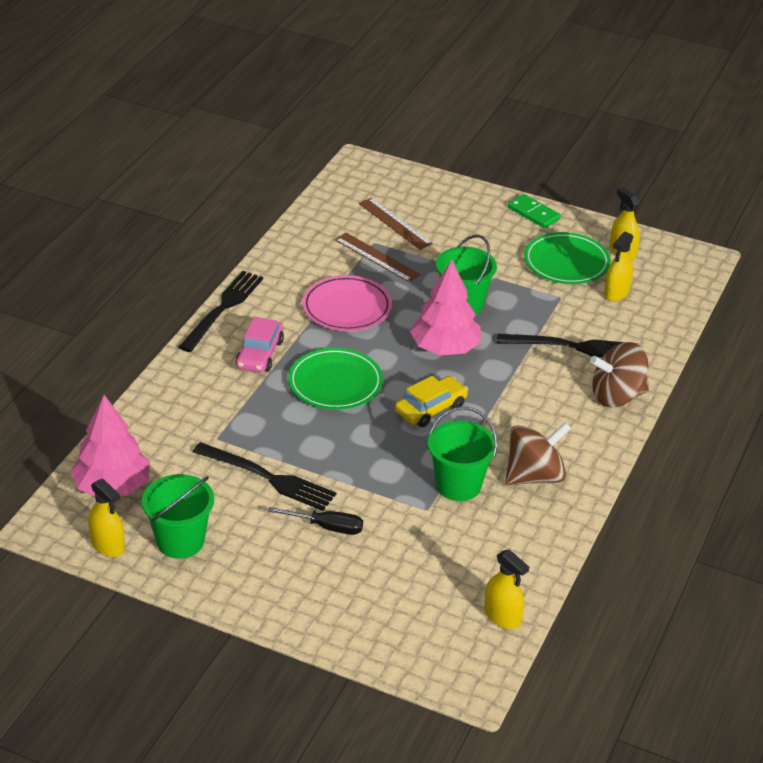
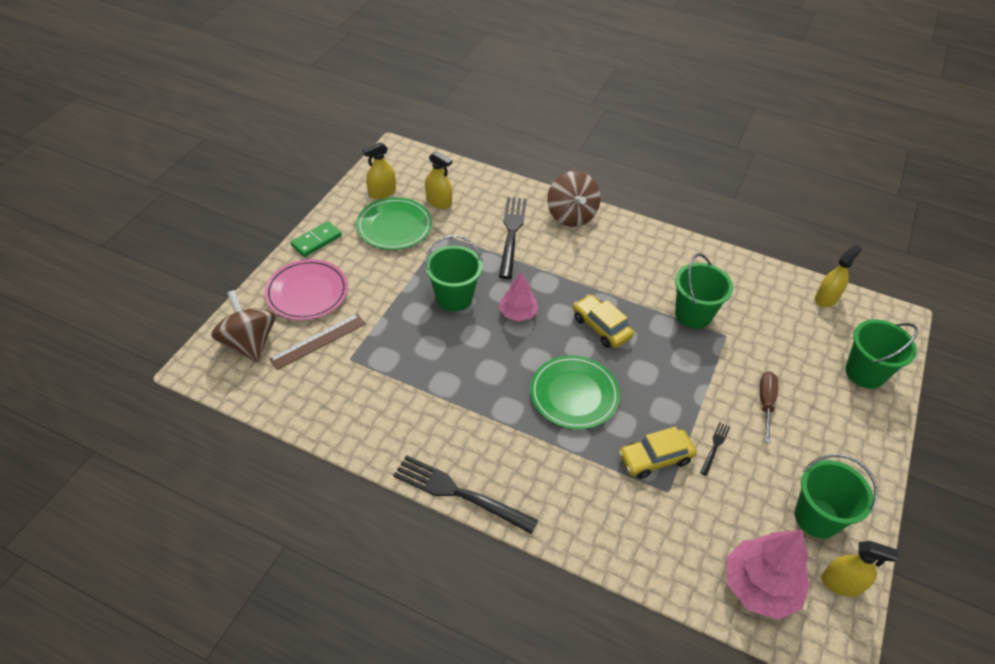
camera: 90 degrees left, 10 degrees up
(107, 545) = (841, 583): yellow spray bottle -> yellow spray bottle turned 60 degrees clockwise
(256, 433) = (655, 458): none -> yellow car
(260, 354) = (535, 457): pink car -> none
(269, 478) = (715, 446): black fork -> black fork, size x0.46
(327, 527) = (765, 403): black screwdriver -> brown screwdriver
(347, 307) = (458, 383): pink plate -> pink plate (307, 292)
(376, 627) = (865, 373): none -> green bucket
(377, 257) = (375, 357): brown ruler -> none
(445, 348) = (517, 313): pink tree -> pink tree, size x0.61
(534, 476) = (672, 269): brown spinning top -> brown spinning top (249, 343)

